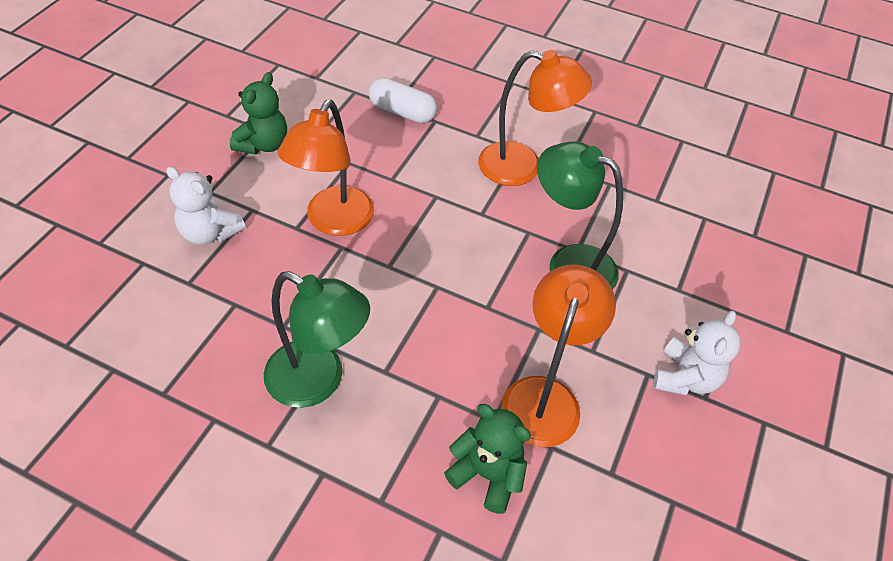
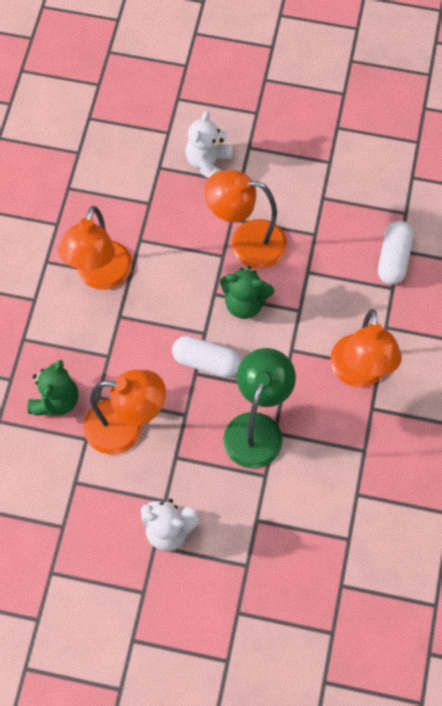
camera: 80 degrees right, 15 degrees up
(263, 144) = (313, 165): green teddy bear -> green teddy bear (245, 303)
(318, 381) = (100, 276): green lamp -> orange lamp
(475, 293) = (206, 362): none -> white capsule

